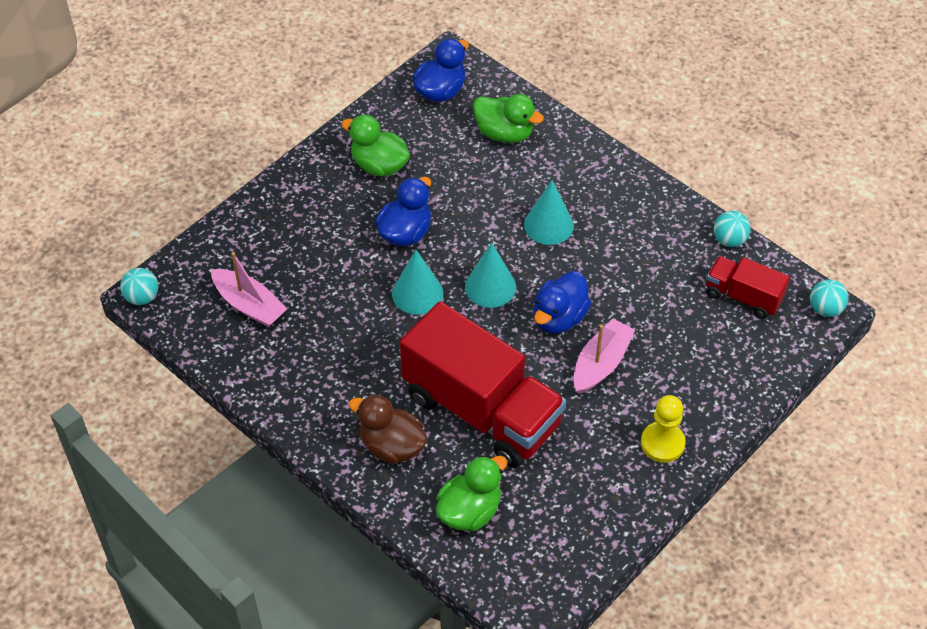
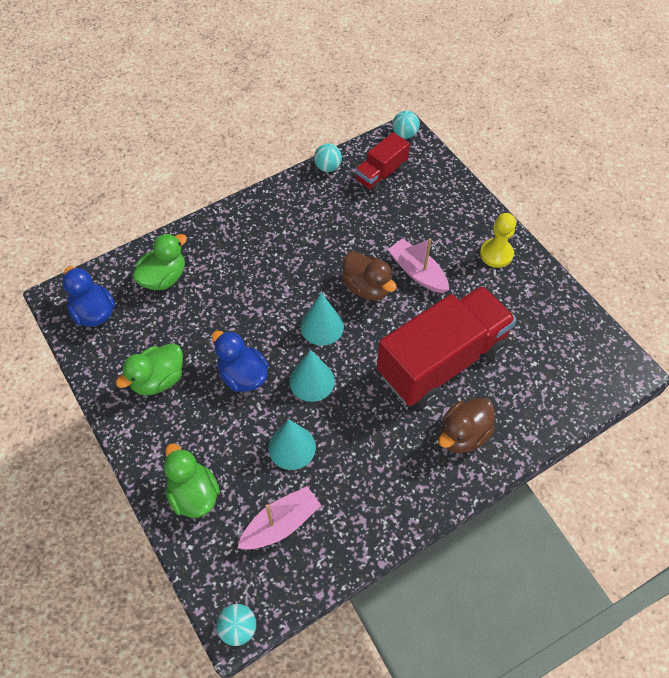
camera: 75 degrees left, 5 degrees up
(470, 511) = (534, 392): green duck -> green duck (194, 494)
(548, 225) = (273, 272): turquoise cone -> turquoise cone (292, 447)
(559, 318) = (367, 288): blue duck -> brown duck

